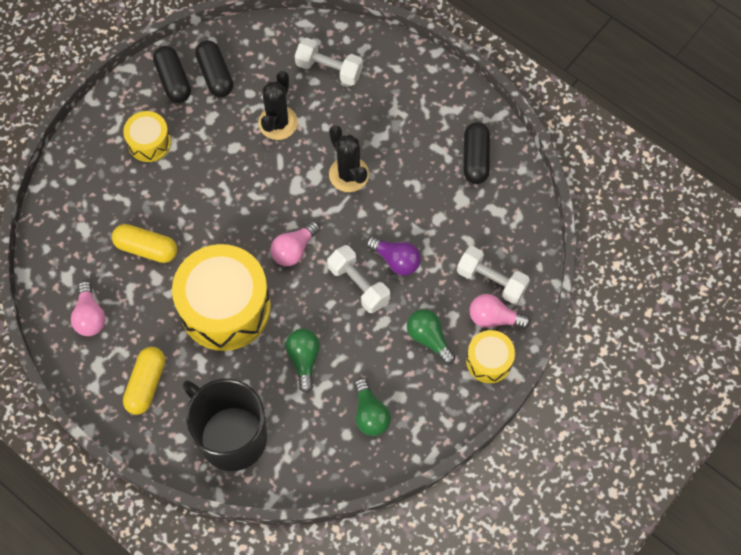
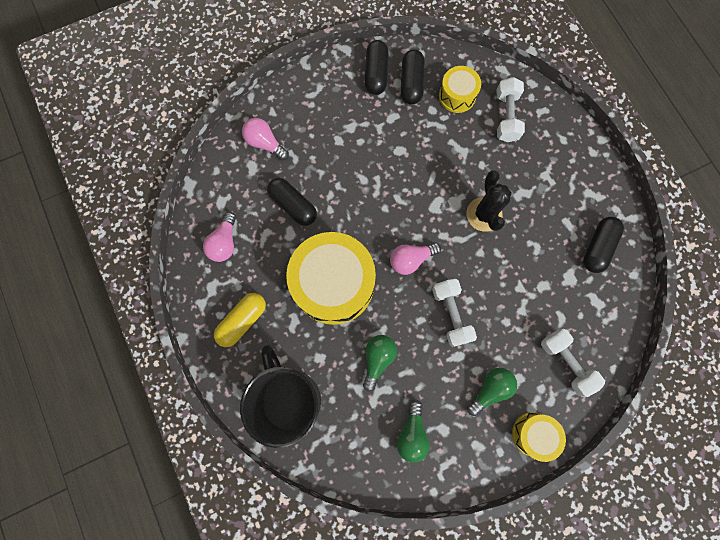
camera: 25 degrees right, 10 degrees up
(146, 248) = (293, 205): yellow capsule -> black capsule
(149, 142) = (334, 117): yellow drum -> yellow drum (457, 96)
(278, 123) = (444, 145): black cactus -> none
(329, 69) = (506, 116): white dumbbell -> white dumbbell turned 45 degrees clockwise
(396, 260) = (491, 307): purple light bulb -> none
(429, 338) = (490, 389): green light bulb -> green light bulb turned 60 degrees clockwise
(494, 318) = (554, 397): pink light bulb -> pink light bulb (265, 143)

